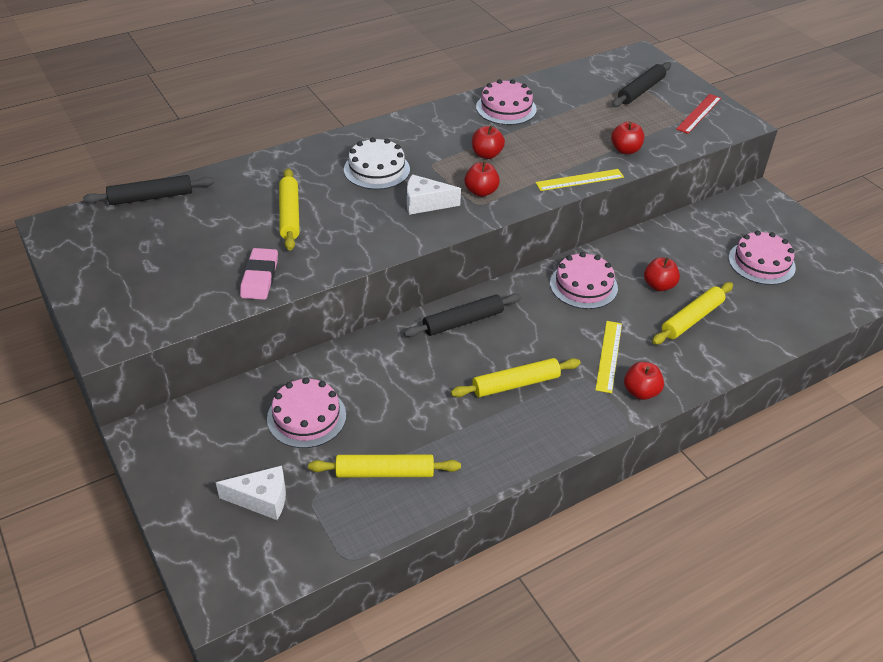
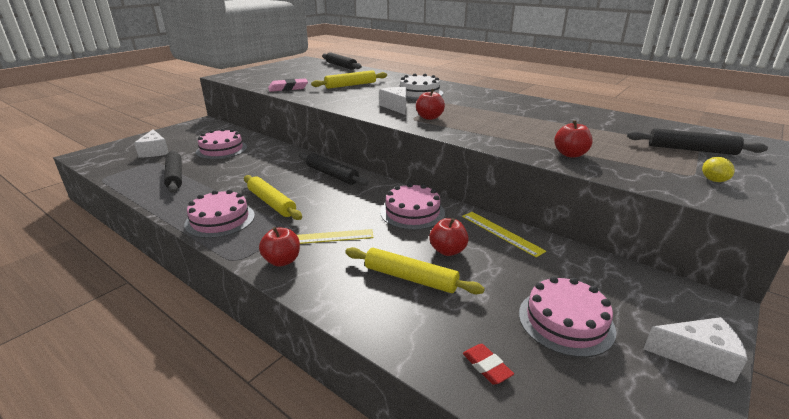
camera: 70 degrees right, 15 degrees down
(384, 472) = (175, 176): yellow rolling pin -> black rolling pin
(486, 154) = (480, 113): red apple -> none
(506, 108) = (553, 111): pink cake -> pink cake (220, 220)
(579, 180) = (492, 143): yellow ruler -> yellow ruler (501, 233)
(698, 113) = (713, 180): red ruler -> yellow lemon
(795, 314) = (486, 366): none -> red eraser
(802, 228) = (697, 356): none -> white cheese

